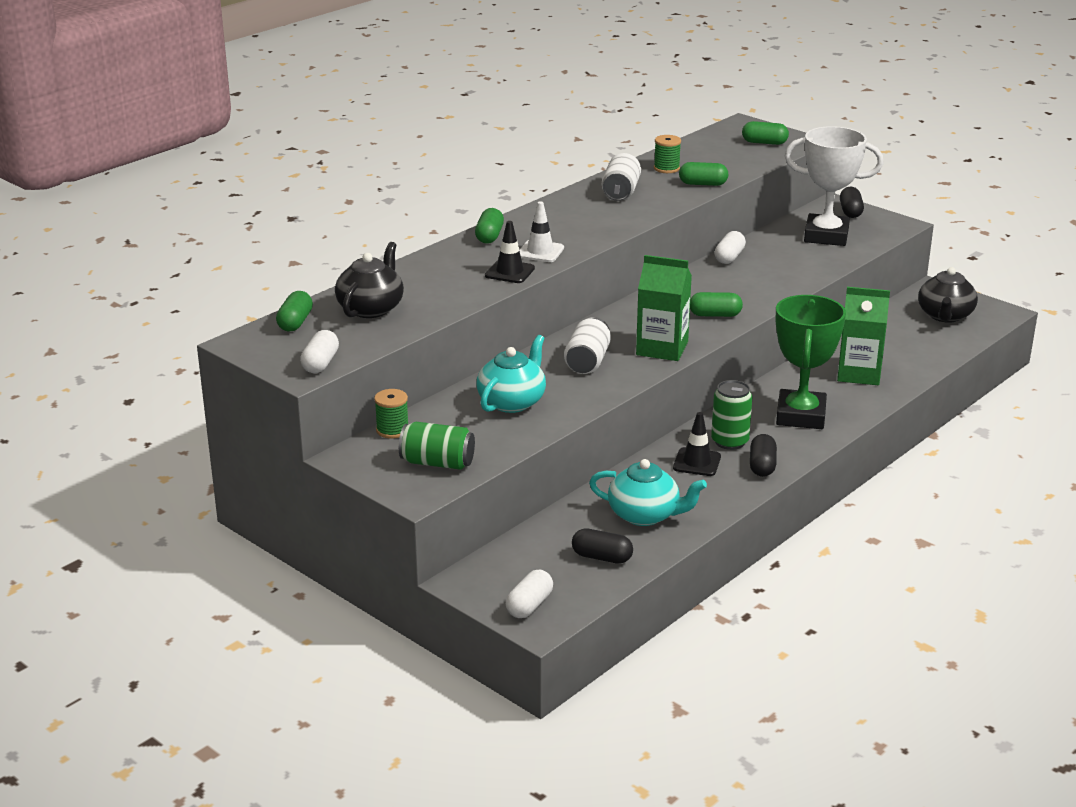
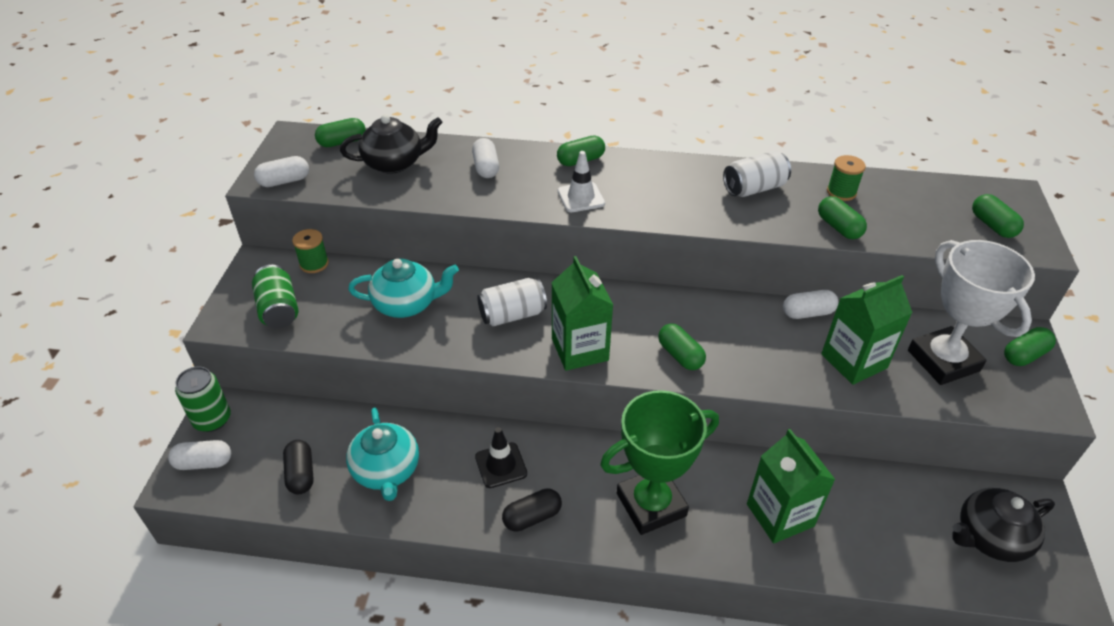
camera: 55 degrees right, 15 degrees up
(440, 274) = (486, 167): none -> white capsule
(509, 272) = (525, 199): black traffic cone -> none
(729, 441) = (556, 472): green can -> green can (212, 419)
(793, 262) = (854, 361): none -> green carton
(850, 212) = (1024, 355): black capsule -> green capsule

